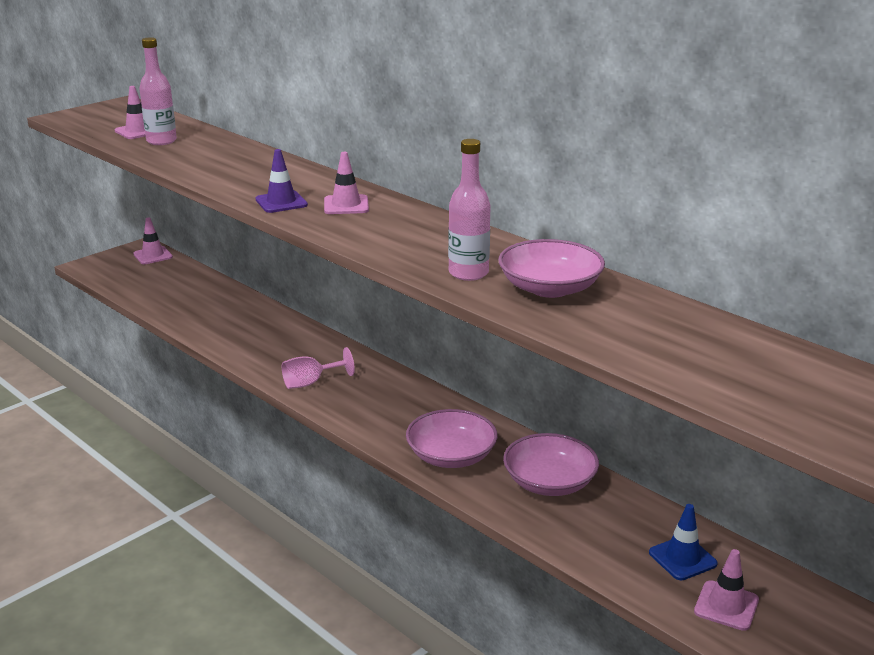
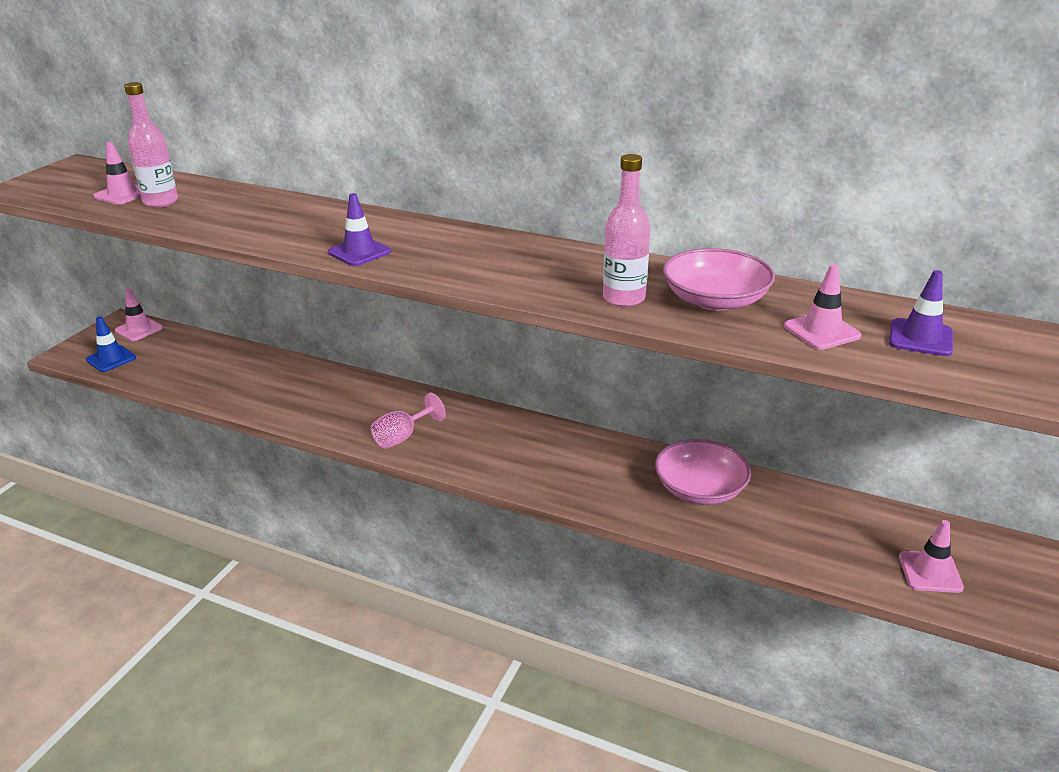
camera: 20 degrees left, 5 degrees up
(346, 205) = (432, 244): pink traffic cone -> pink traffic cone (821, 331)
(451, 456) = (592, 483): pink bowl -> none
(682, 558) = (863, 535): blue traffic cone -> blue traffic cone (111, 359)
(713, 352) = (920, 338): none -> purple traffic cone

